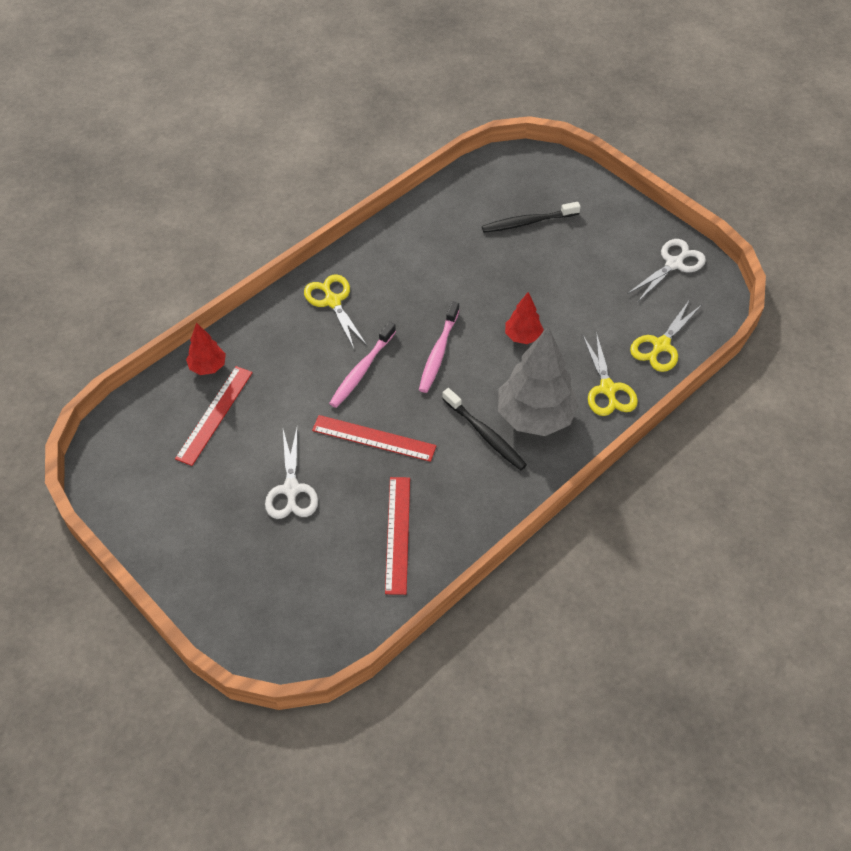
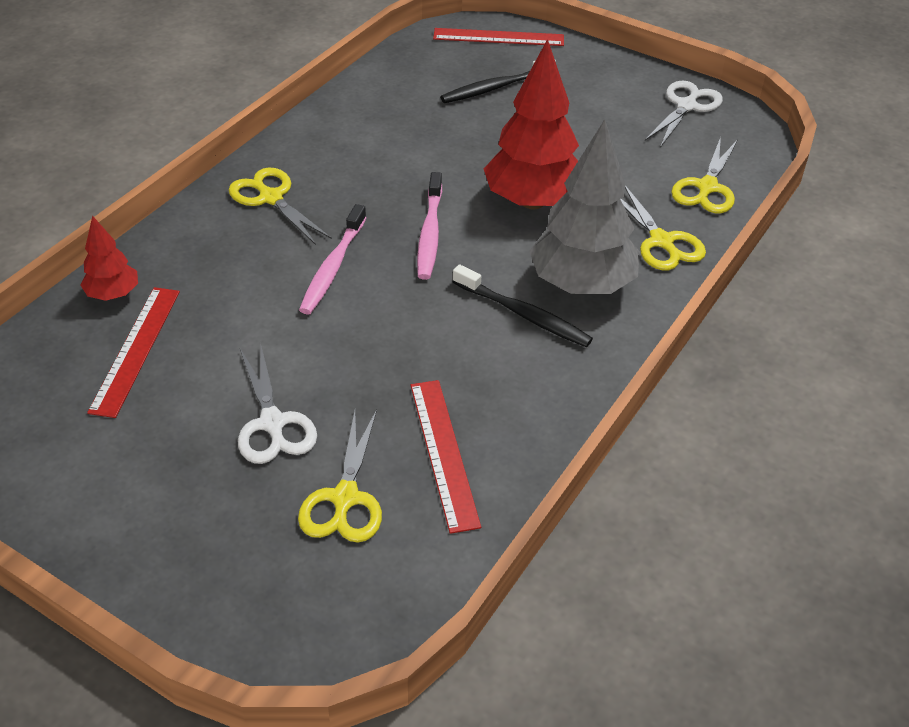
camera: 15 degrees left, 10 degrees down
(325, 554) = (345, 498): none -> yellow scissors
(374, 438) = (373, 342): red ruler -> red ruler (498, 37)
(523, 336) = (533, 201): red tree -> red tree, size x1.99

